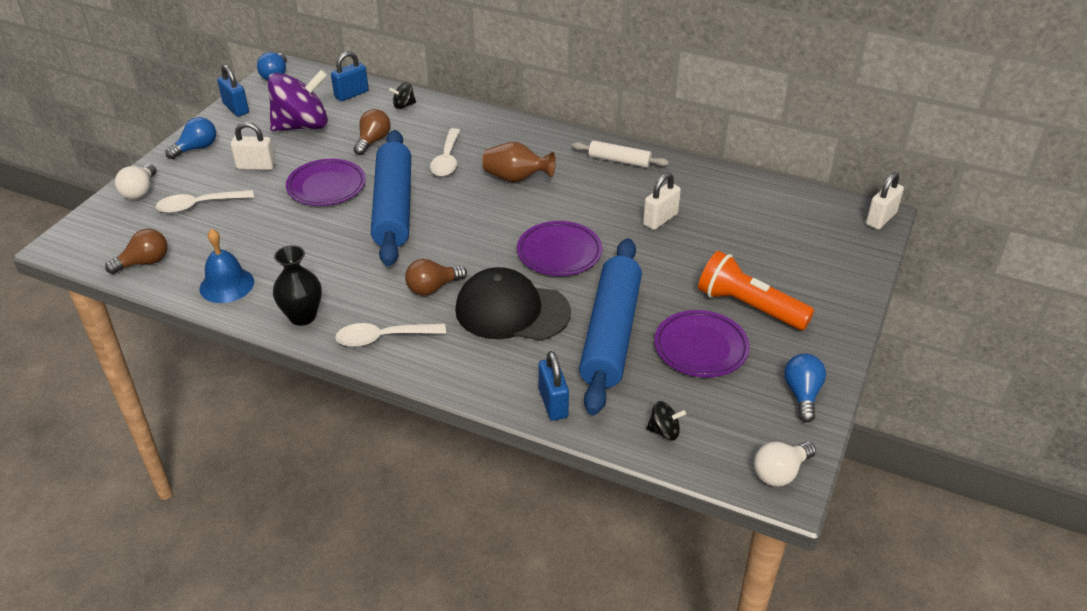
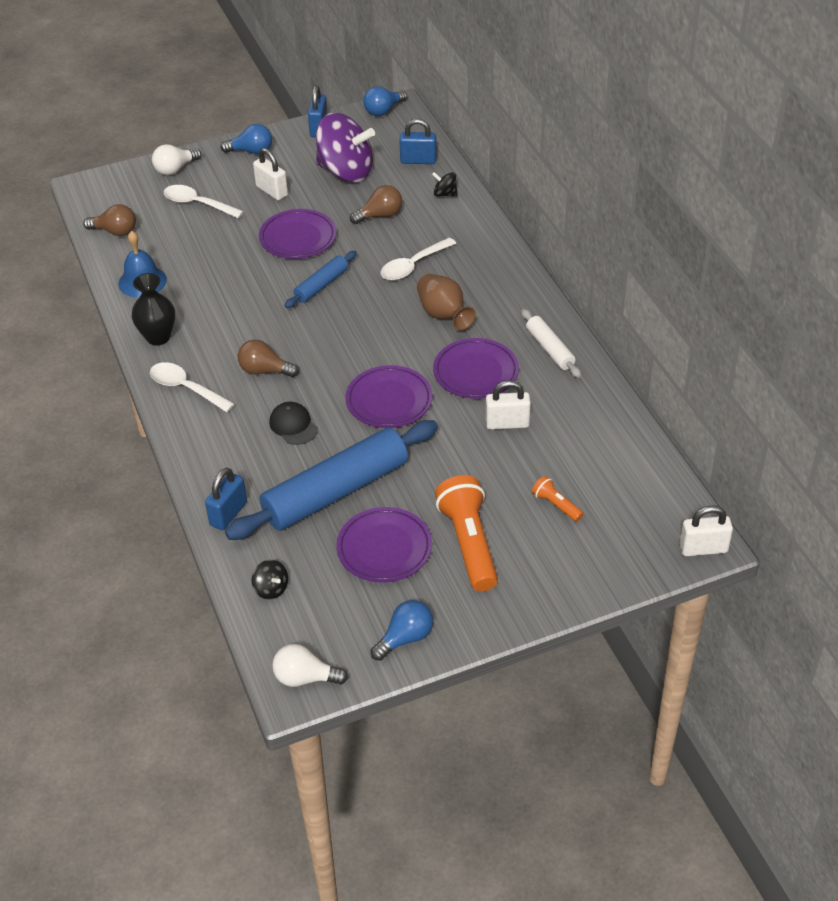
camera: 45 degrees right, 5 degrees up
(393, 207) = (321, 285): blue rolling pin -> blue rolling pin, size x0.49
(512, 311) = (293, 425): black cap -> black cap, size x0.49
(592, 201) = (475, 372): none -> purple plate
(764, 248) = (556, 505): none -> orange flashlight

